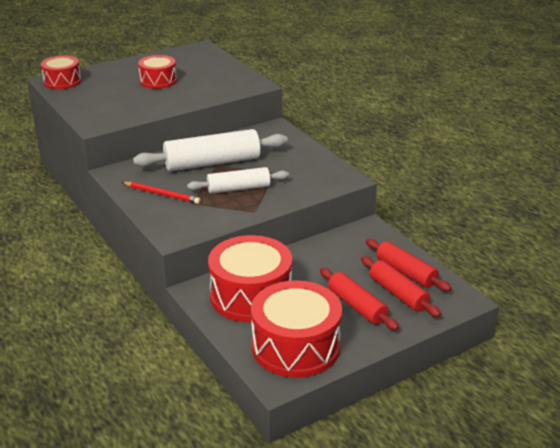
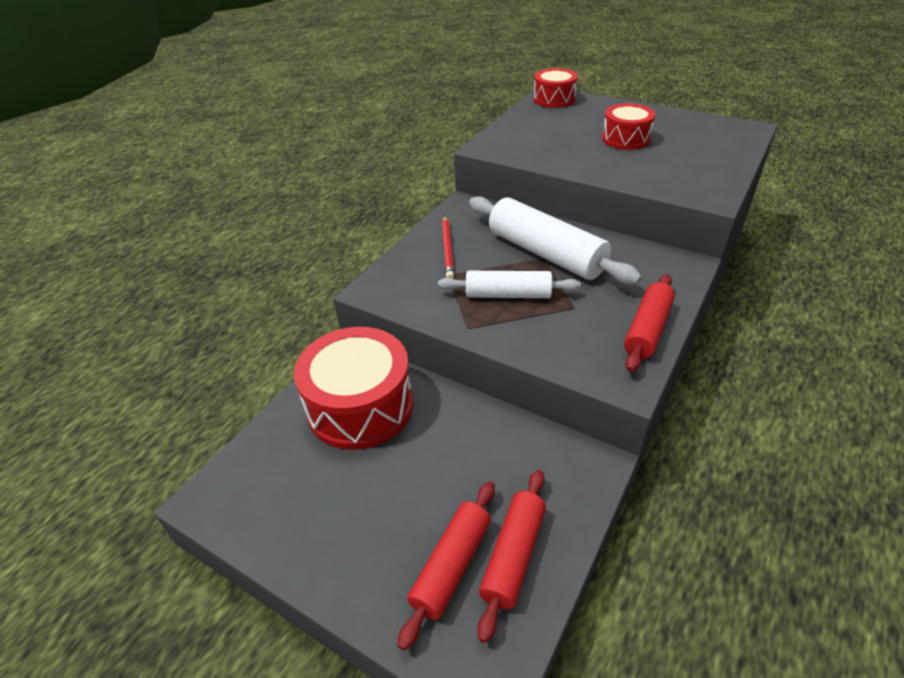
camera: 65 degrees right, 10 degrees up
(238, 188) = (508, 295): white rolling pin -> white rolling pin turned 45 degrees counterclockwise
(295, 346) = (278, 490): red drum -> none
(357, 306) = (394, 524): red rolling pin -> red rolling pin (647, 330)

